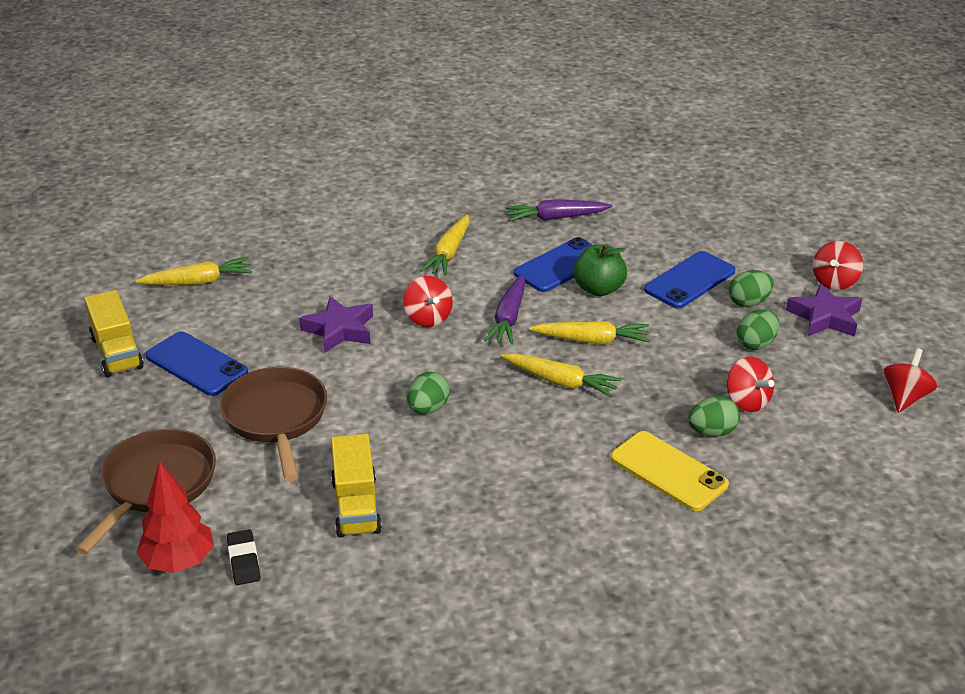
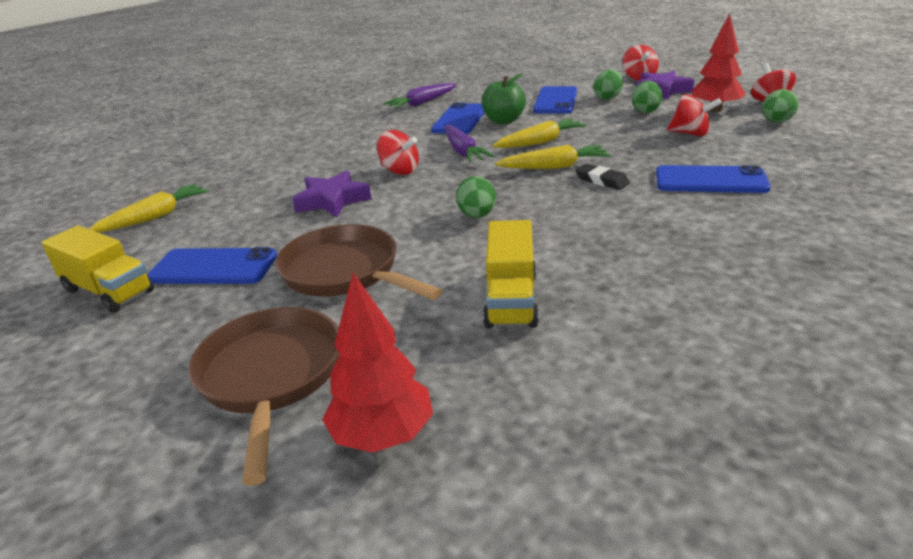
camera: 30 degrees left, 5 degrees down
(244, 561) = (459, 396): black eraser -> black eraser (602, 180)
(356, 506) = (511, 300): yellow truck -> yellow truck turned 45 degrees clockwise
(449, 253) = (367, 138): yellow carrot -> none
(668, 471) = (710, 180): yellow phone -> blue phone
(712, 432) = (698, 153): green egg -> green egg (776, 122)
(829, 378) = (715, 110): none -> red tree

